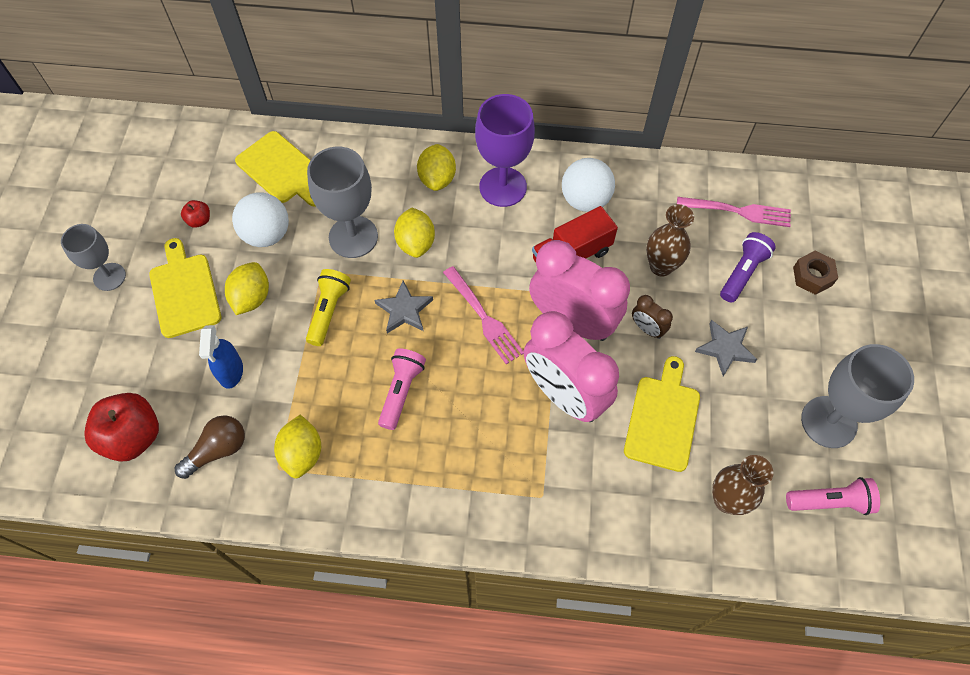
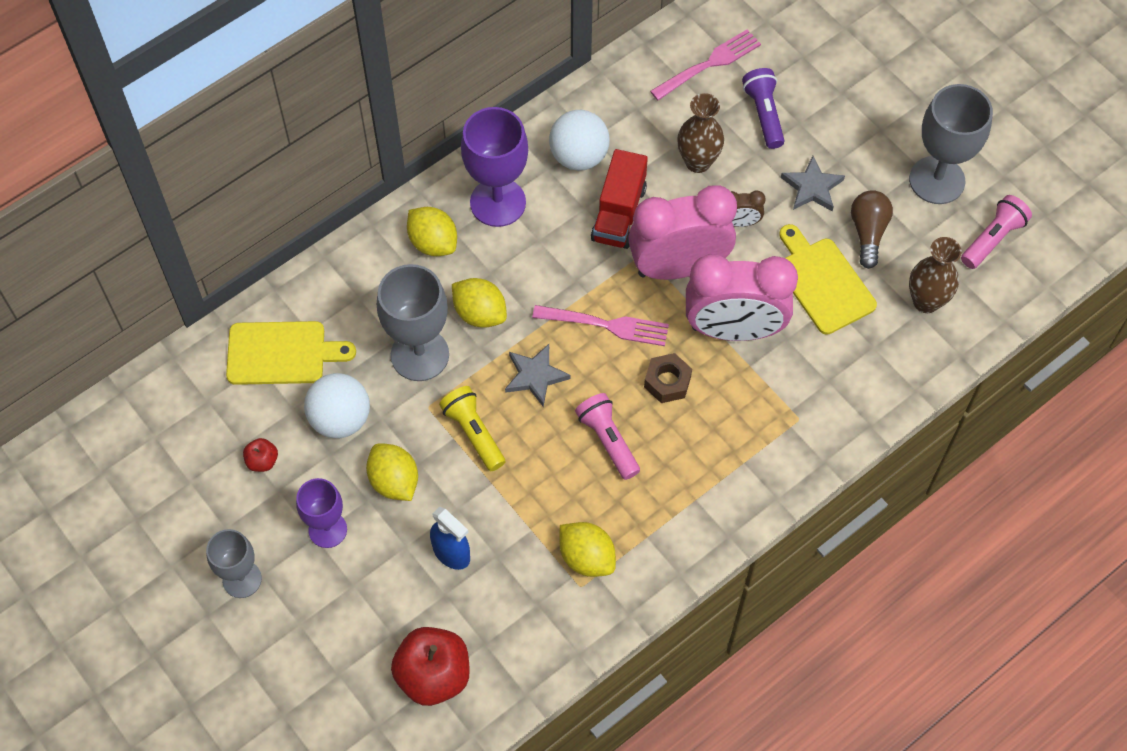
camera: 45 degrees left, 0 degrees up
(184, 291) = (327, 529): yellow cutting board -> purple goblet
(218, 450) = (516, 618): brown light bulb -> brown light bulb (868, 232)
(812, 276) = (817, 73): brown nut -> brown nut (667, 382)

